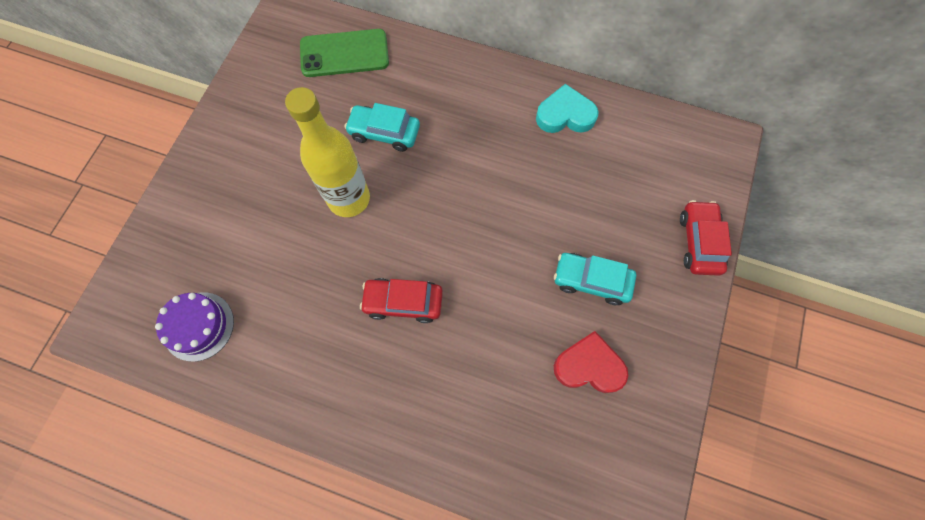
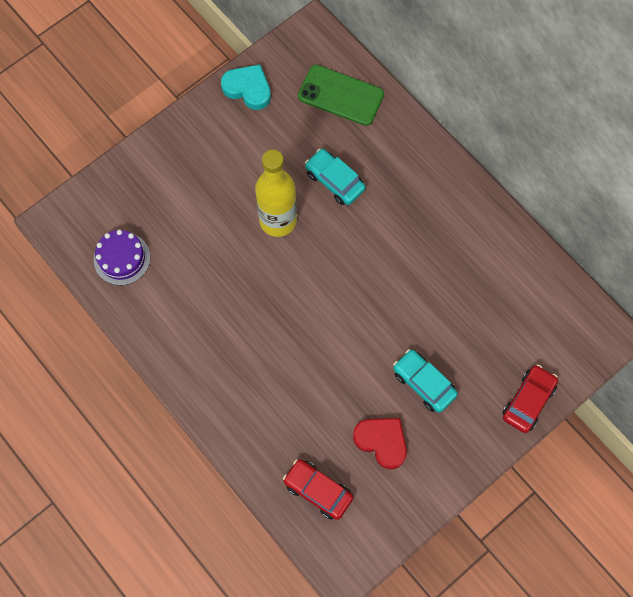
camera: 30 degrees right, 0 degrees up
(403, 302) = (274, 321): red car -> red car (318, 491)
(565, 115) = (489, 242): turquoise heart -> turquoise heart (248, 89)

